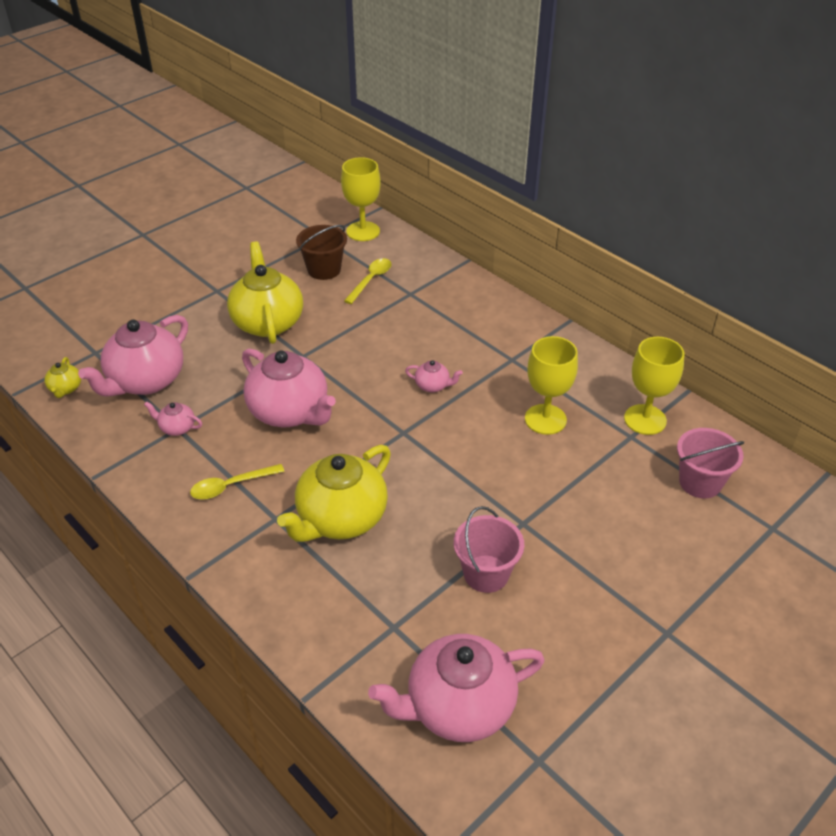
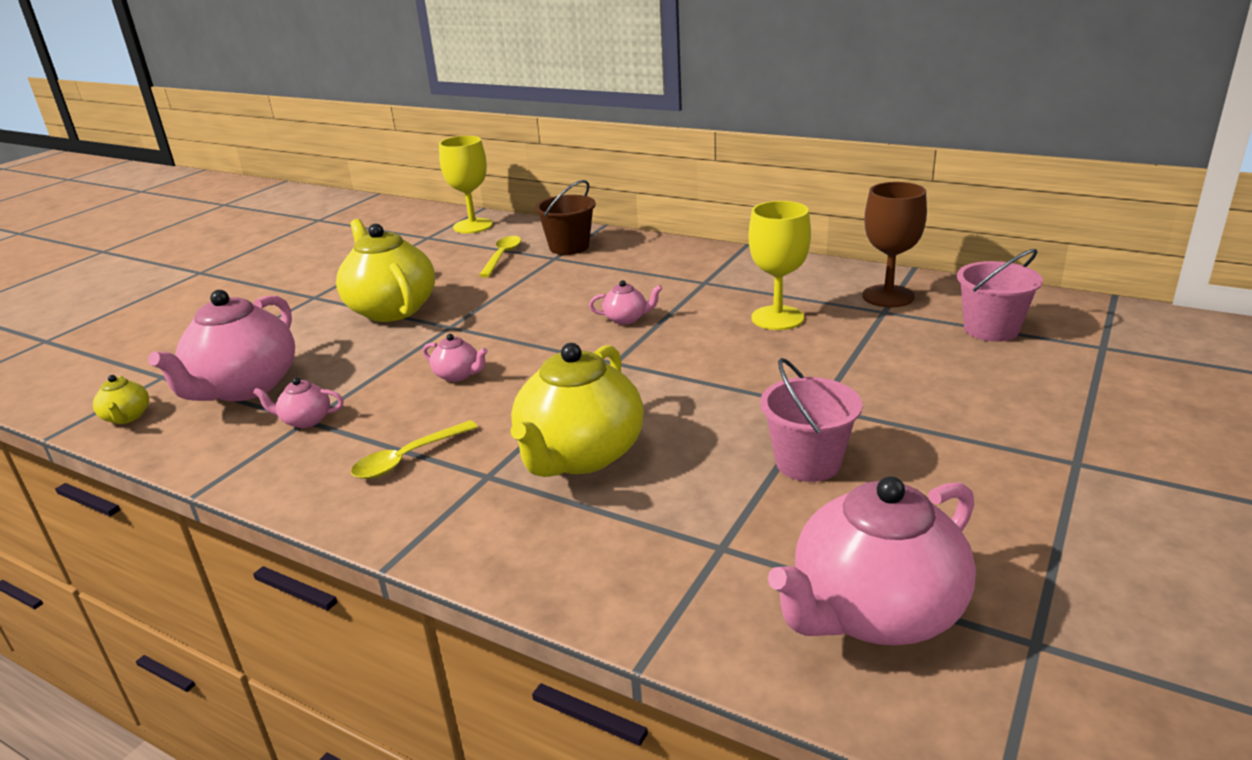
camera: 15 degrees left, 15 degrees down
(290, 412) = (458, 375): pink teapot -> pink teapot, size x0.44
(324, 270) = (441, 259): brown bucket -> brown bucket (569, 247)
(645, 419) = (888, 296): yellow goblet -> brown goblet

